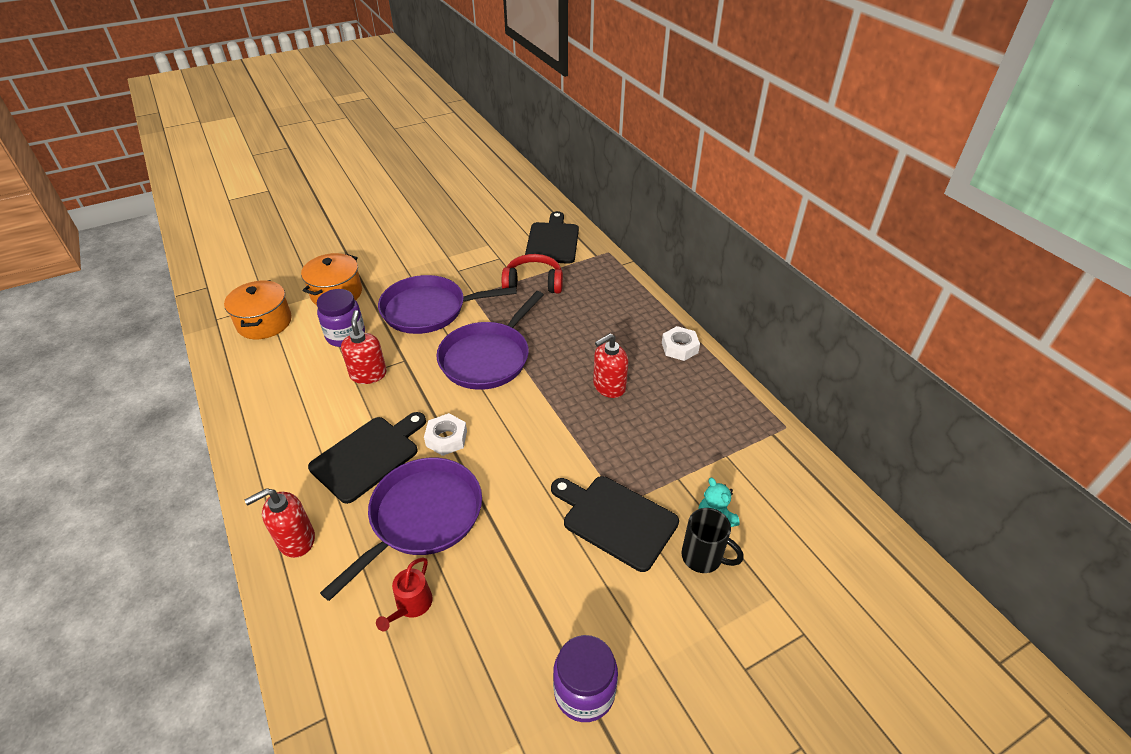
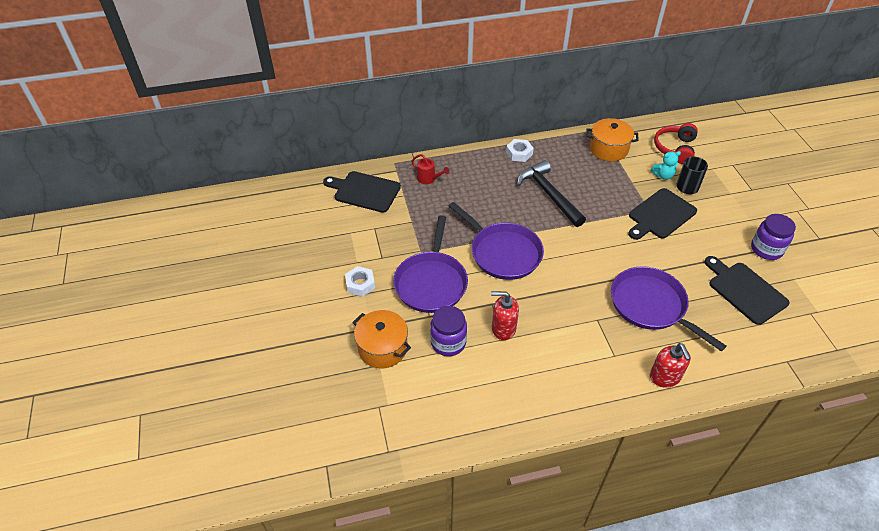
camera: 75 degrees left, 5 degrees up
(264, 322) = (408, 407): orange pot -> orange pot (608, 149)
(368, 456) = (593, 332): black cutting board -> black cutting board (745, 291)
(411, 606) = (717, 316): red watering can -> red watering can (429, 179)
(446, 438) = (583, 286): white nut -> white nut (360, 284)
(533, 283) = (419, 212): red headphones -> red headphones (675, 149)
(609, 386) = (549, 195): red soap dispenser -> black hammer

